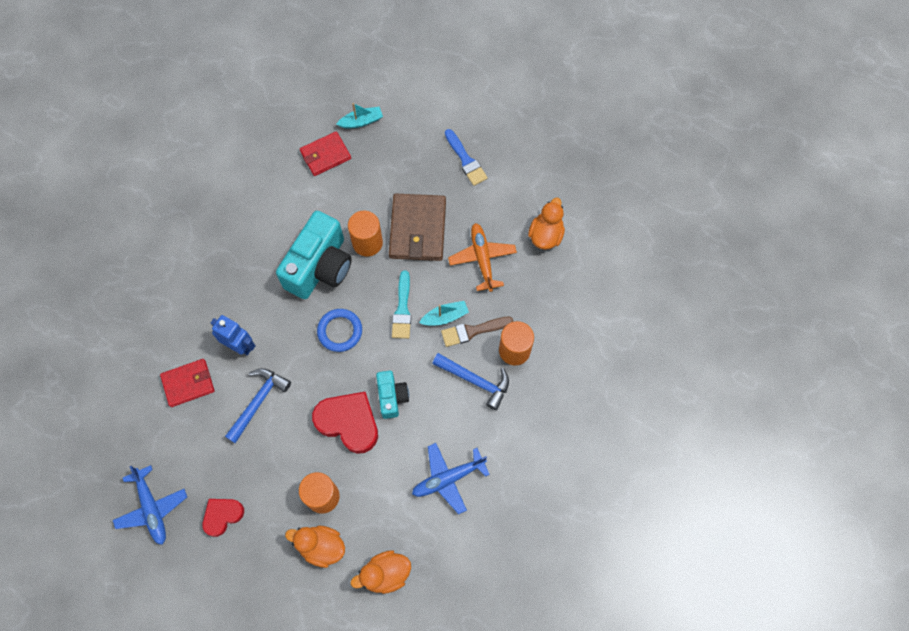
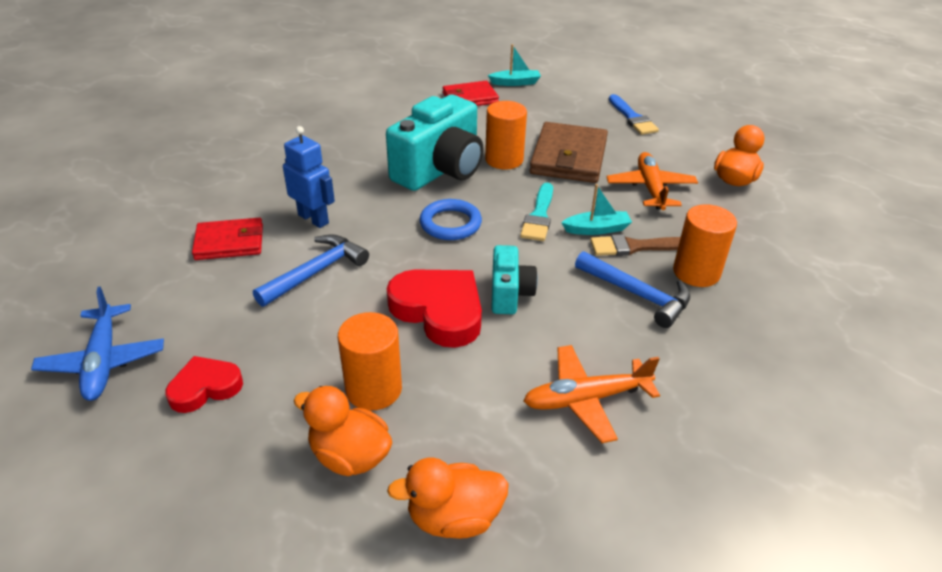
camera: 10 degrees right, 30 degrees down
(448, 478) = (586, 399): blue plane -> orange plane

